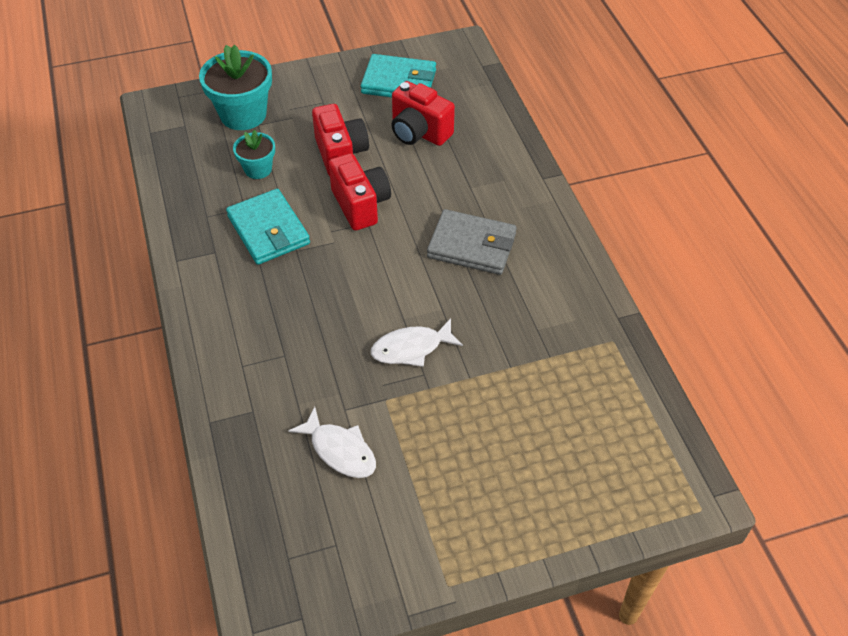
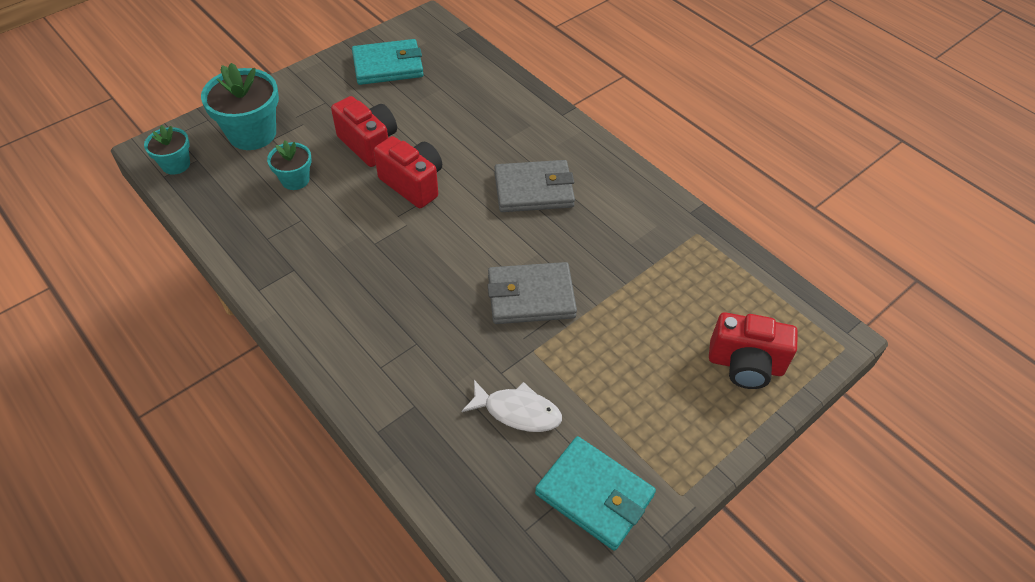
camera: 25 degrees left, 0 degrees up
(165, 125) = (176, 164): none -> turquoise flower pot
(268, 230) = (337, 233): turquoise wallet -> turquoise wallet (594, 494)
(411, 348) = (531, 297): white fish -> grey wallet
(419, 132) = (431, 105): red camera -> red camera (745, 365)

